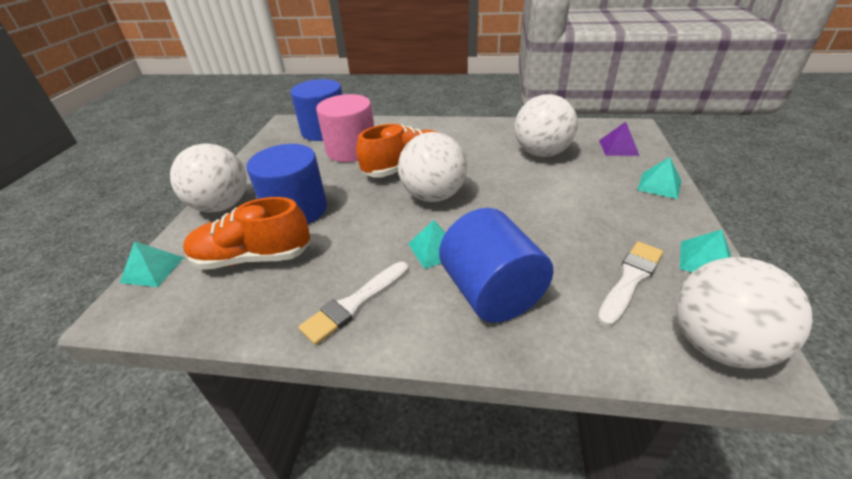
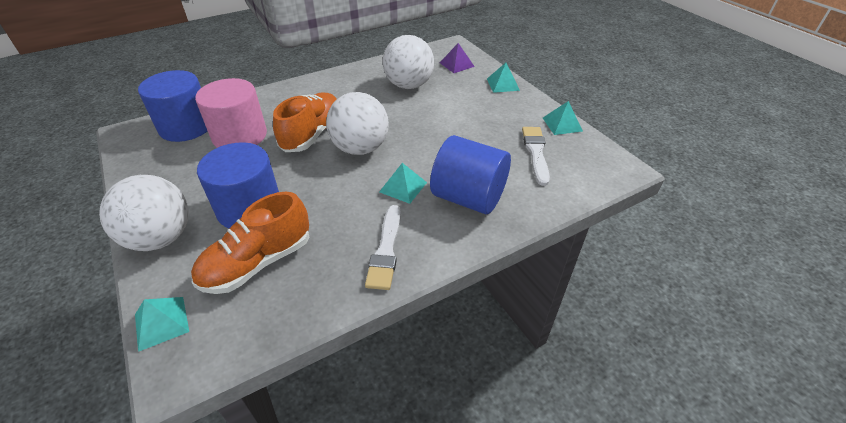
camera: 40 degrees left, 5 degrees up
(717, 344) = (600, 168): white ball -> none

